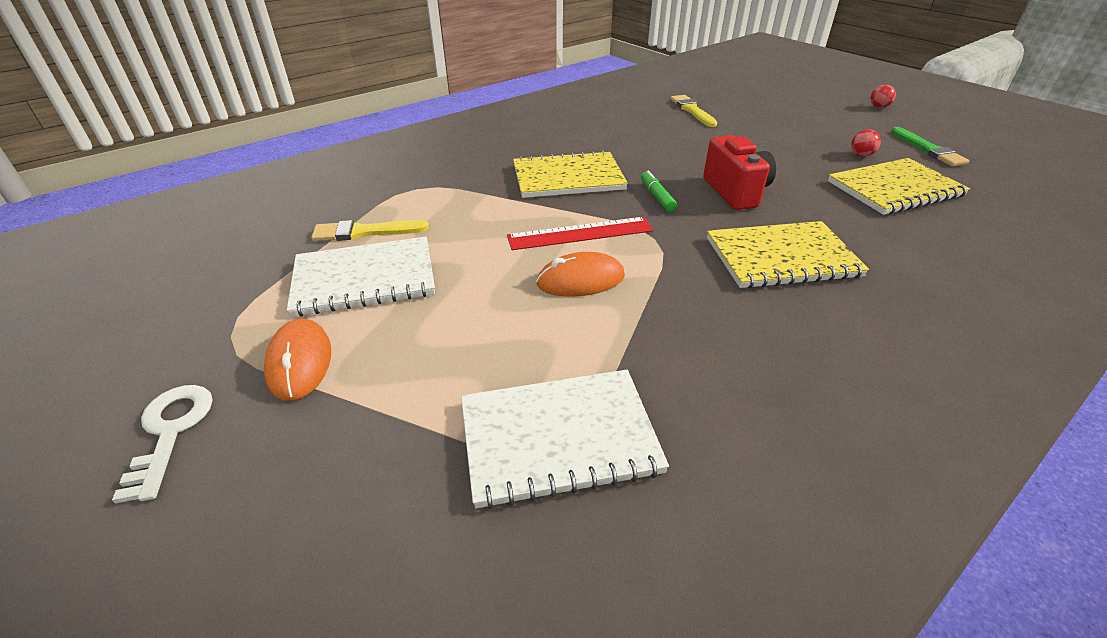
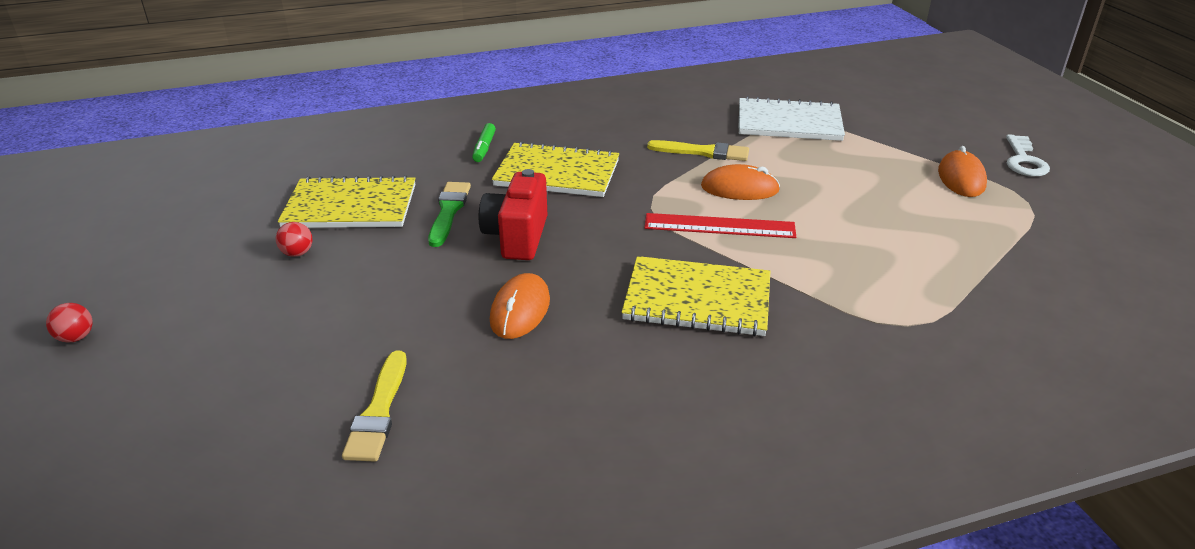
camera: 160 degrees left, 5 degrees down
(364, 279) = (935, 224): white notebook -> none
(365, 232) = (954, 273): yellow brush -> yellow brush (703, 152)
(657, 197) = (609, 249): green marker -> green marker (484, 148)
(676, 153) = (520, 310): none -> orange mouse
(928, 149) = (205, 243): green brush -> green brush (449, 211)

